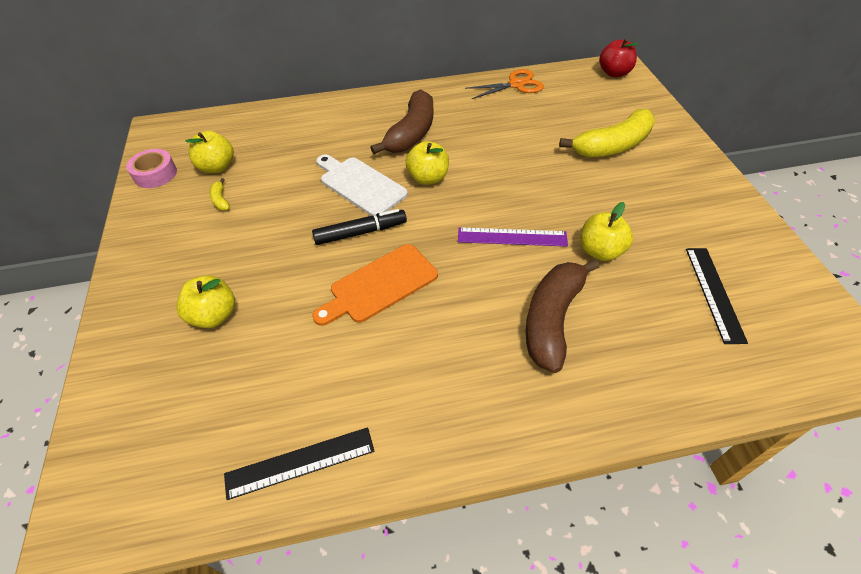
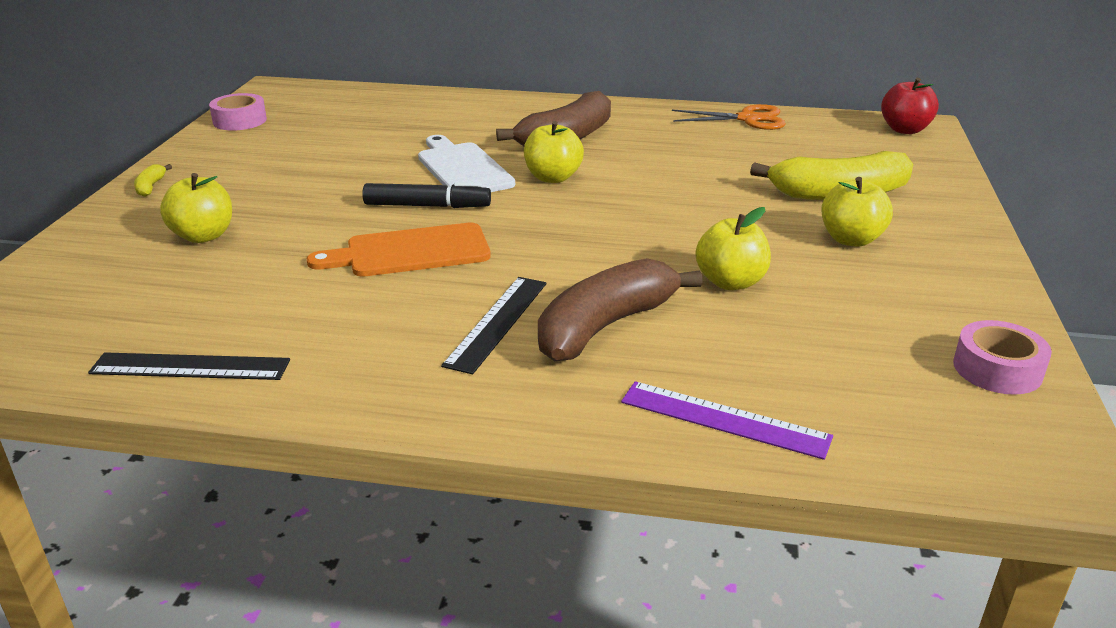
camera: 20 degrees right, 20 degrees down
(217, 167) = (310, 126): yellow apple -> yellow apple (851, 239)
(221, 200) = (291, 152): yellow banana -> yellow banana (151, 187)
(512, 237) = (617, 246): purple ruler -> purple ruler (724, 420)
(714, 293) = (869, 355): black ruler -> black ruler (497, 323)
(785, 282) = (997, 369): none -> pink tape

